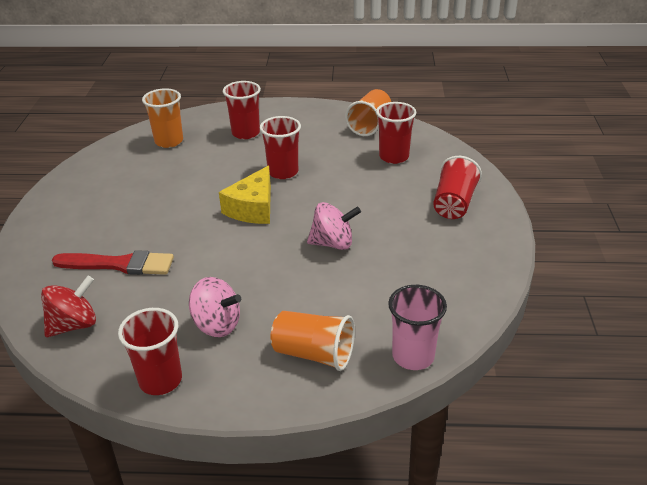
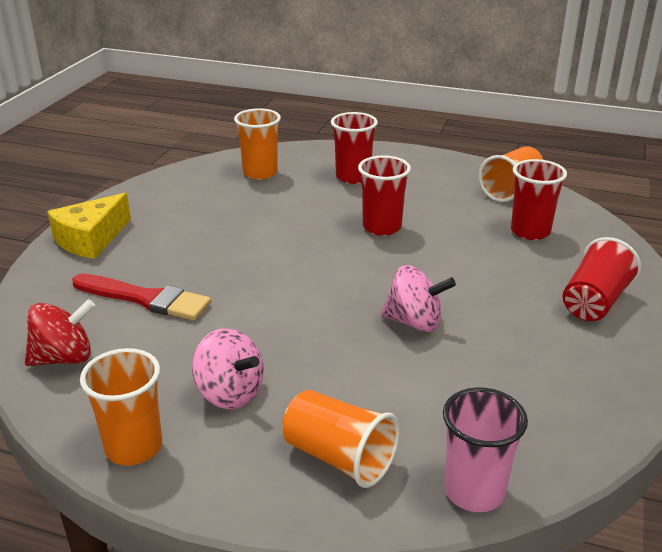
camera: 15 degrees right, 5 degrees down
(160, 380) = (133, 447): red cup -> orange cup
(253, 208) = (329, 262): yellow cheese -> yellow cheese (91, 239)

